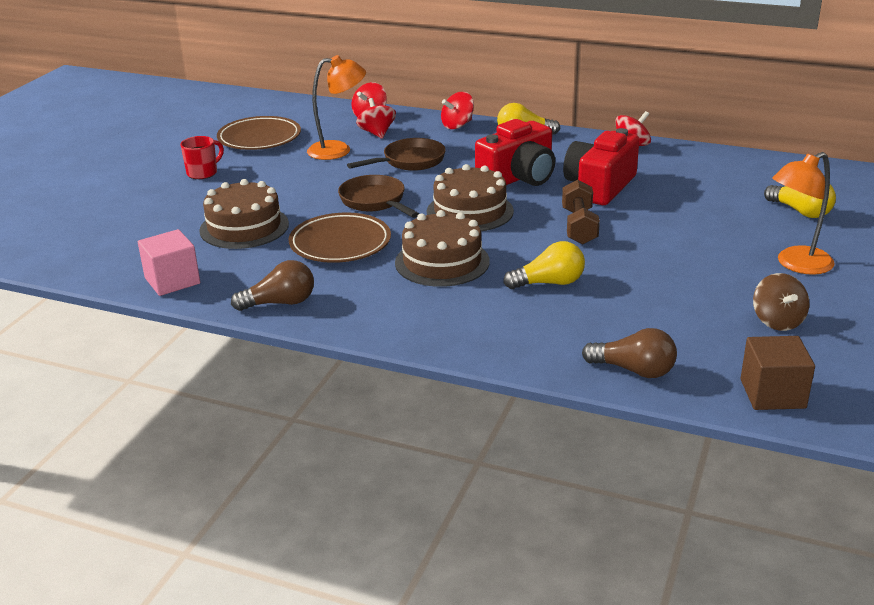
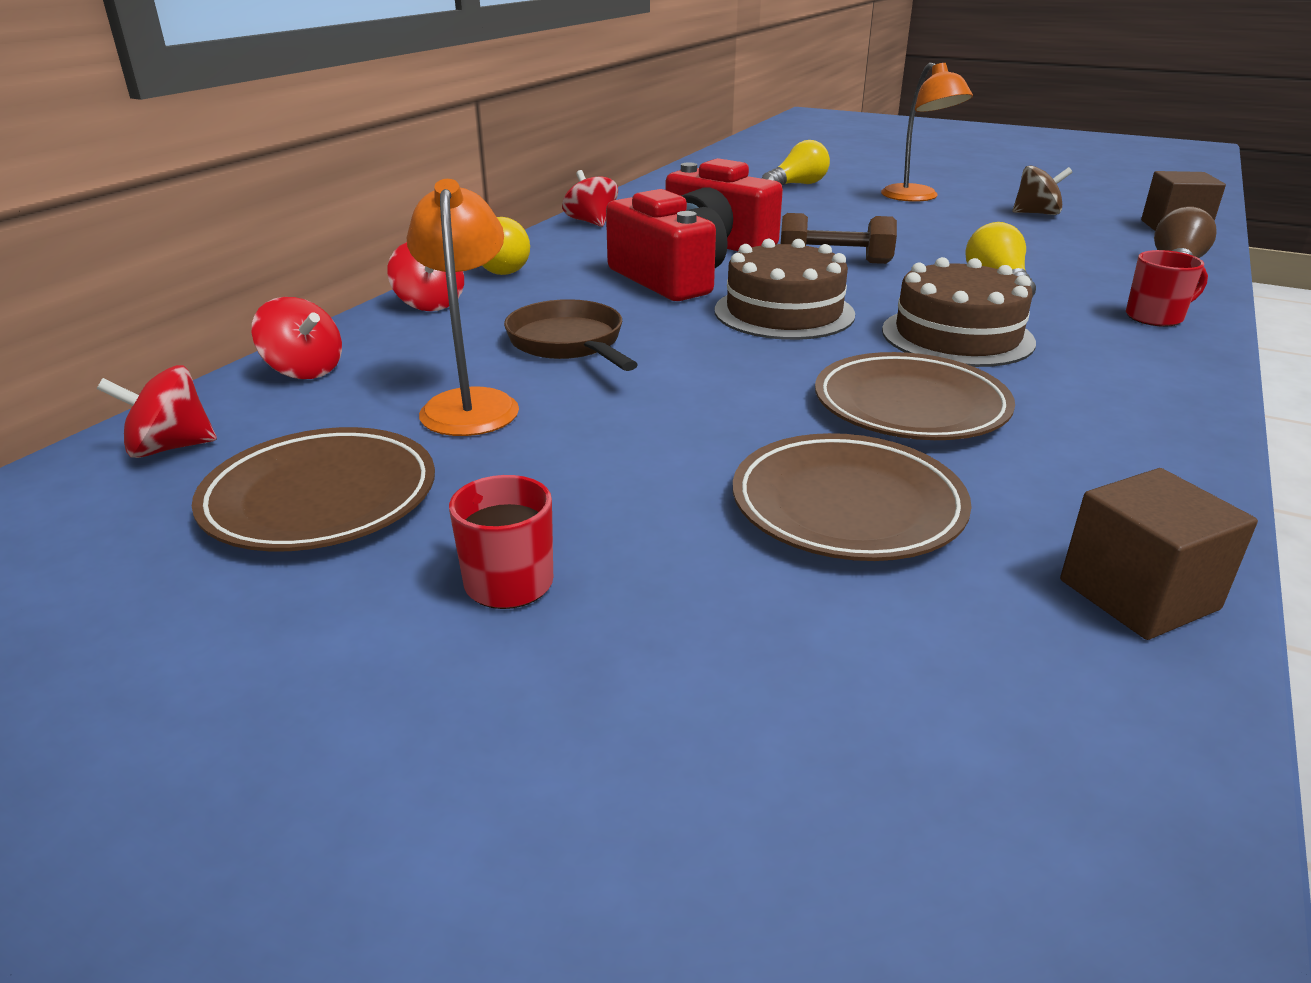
camera: 85 degrees left, 0 degrees up
(172, 281) = (1138, 594): pink cube -> brown cube
(244, 227) = (847, 506): brown cake -> brown plate
(280, 303) = (1158, 460): brown light bulb -> none
(375, 201) = (736, 375): brown pan -> none
(377, 133) = (409, 366): red spinning top -> red spinning top (170, 448)
(496, 338) = (1156, 317): none -> red mug

